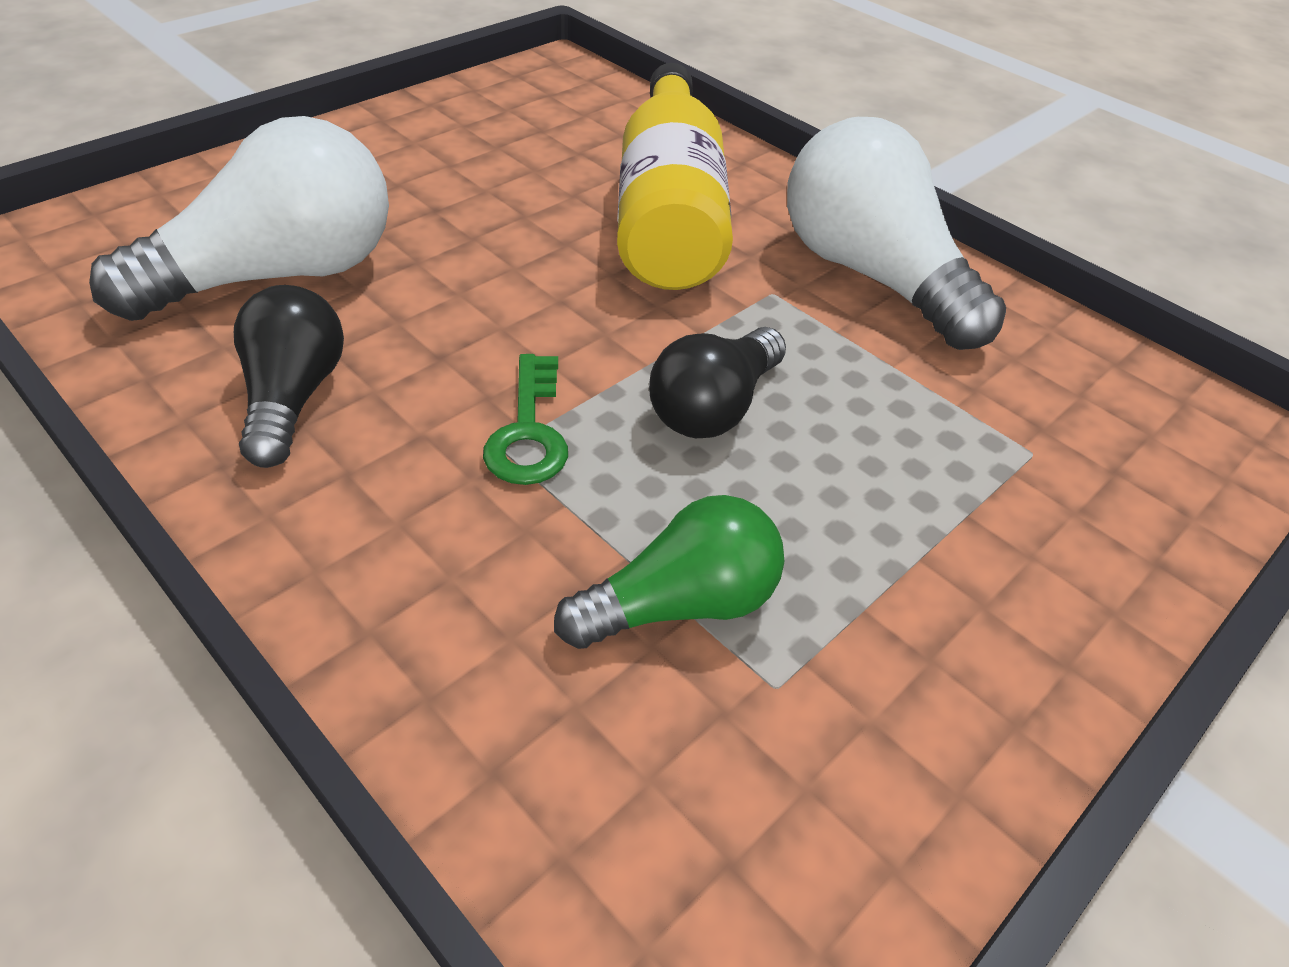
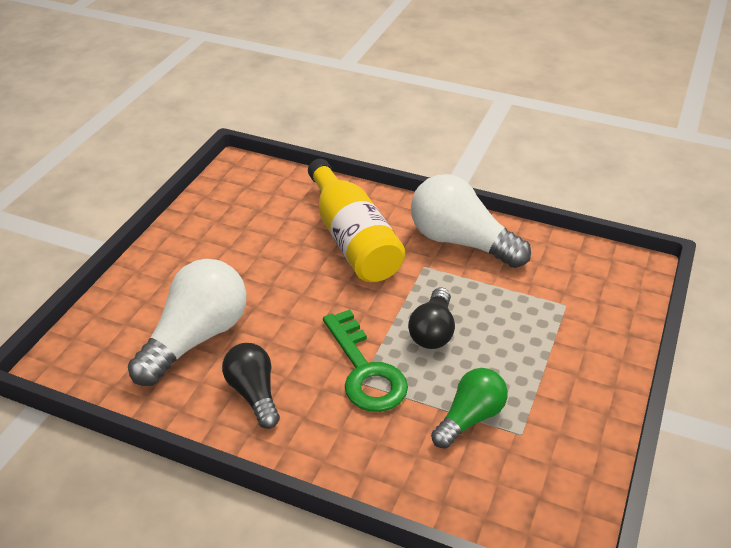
camera: 20 degrees left, 5 degrees down
(528, 432) = (365, 371): green key -> green key, size x1.62

